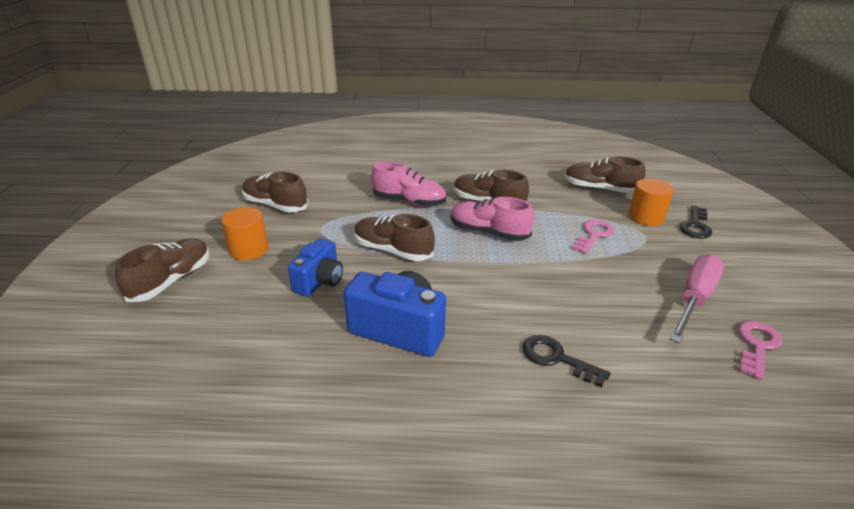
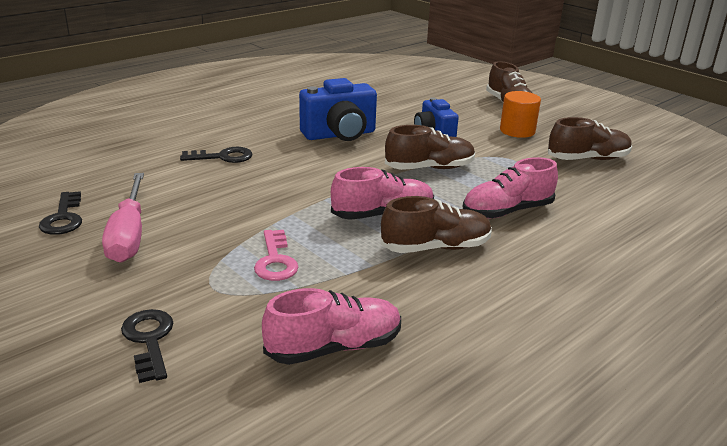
camera: 135 degrees right, 5 degrees down
(600, 189) = (334, 347): brown shoe -> pink shoe
(646, 217) = (229, 321): orange cylinder -> none
(757, 346) = (63, 218): pink key -> black key

